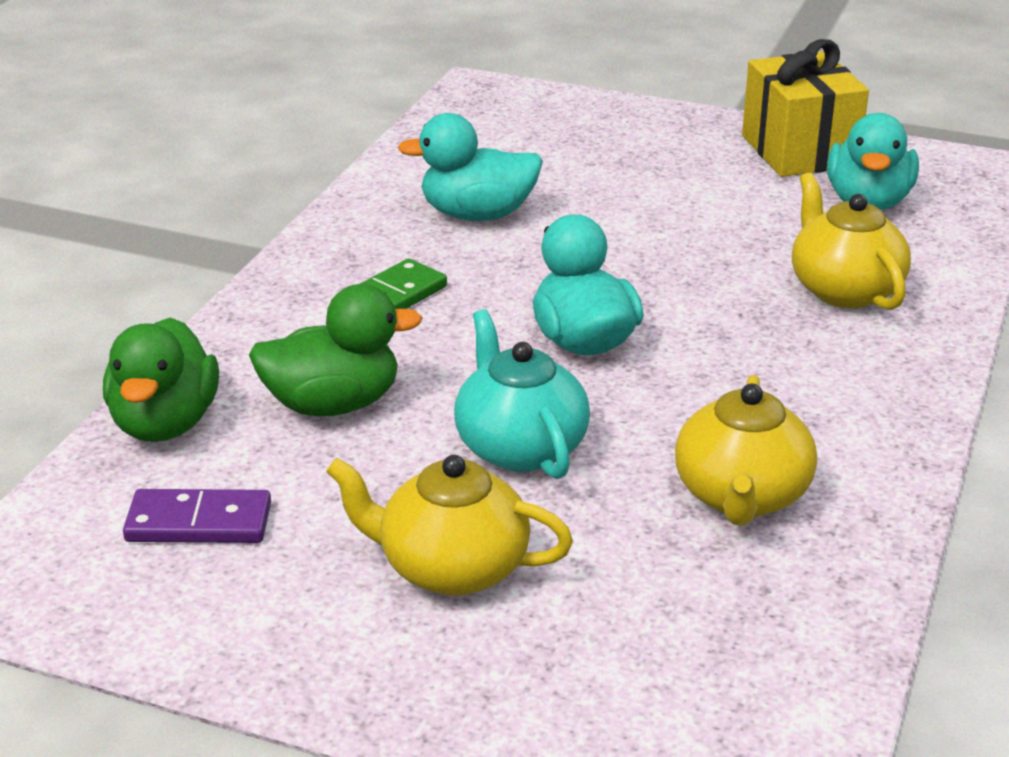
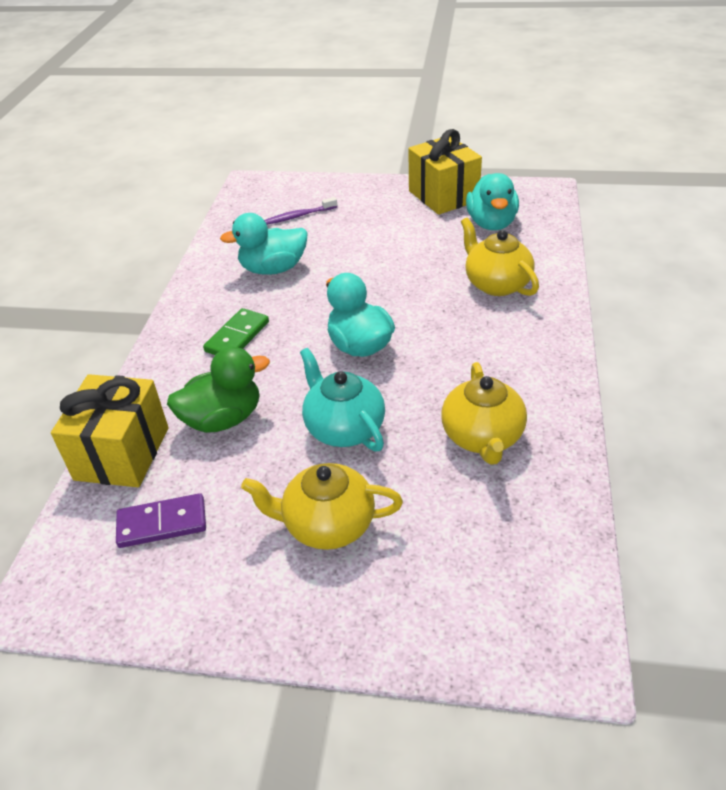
camera: 10 degrees left, 10 degrees up
(165, 424) = (122, 453): green duck -> yellow gift
(544, 146) = (299, 216): none -> purple toothbrush

